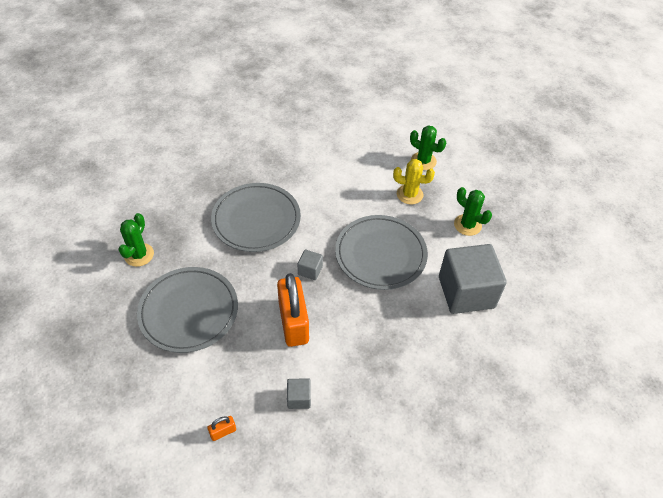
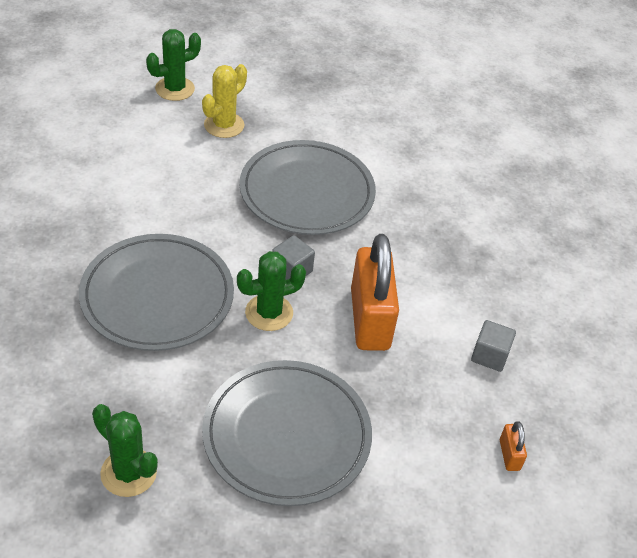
camera: 70 degrees left, 5 degrees down
(293, 322) = (370, 319): orange padlock -> orange padlock turned 75 degrees clockwise
(466, 292) = (407, 145): grey cube -> none
(467, 225) = (309, 100): green cactus -> green cactus (269, 313)

